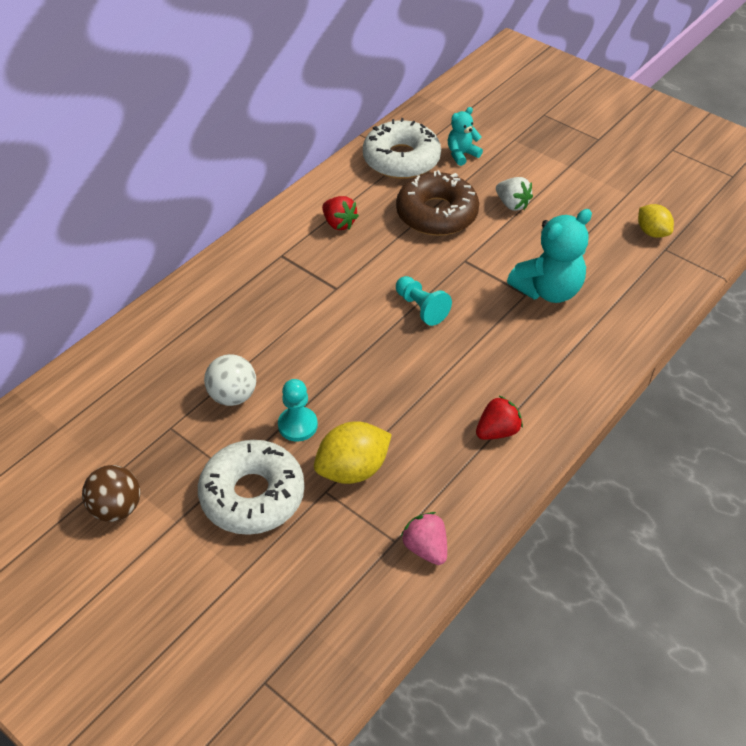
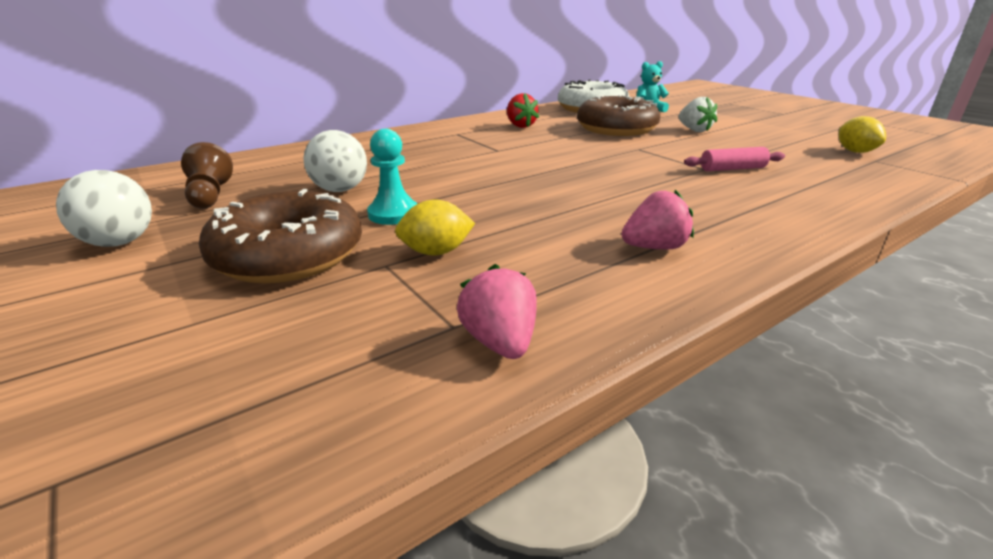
camera: 15 degrees right, 20 degrees down
(117, 508) = (119, 242): brown ball -> white ball
(128, 428) = (210, 195): none -> brown pawn
(252, 495) = (288, 255): white donut -> brown donut
(353, 469) = (436, 252): yellow lemon -> yellow lemon, size x0.65
(421, 308) = (581, 165): turquoise pawn -> none
(497, 431) = (654, 247): red strawberry -> pink strawberry
(548, 290) = (732, 169): turquoise teddy bear -> pink rolling pin

